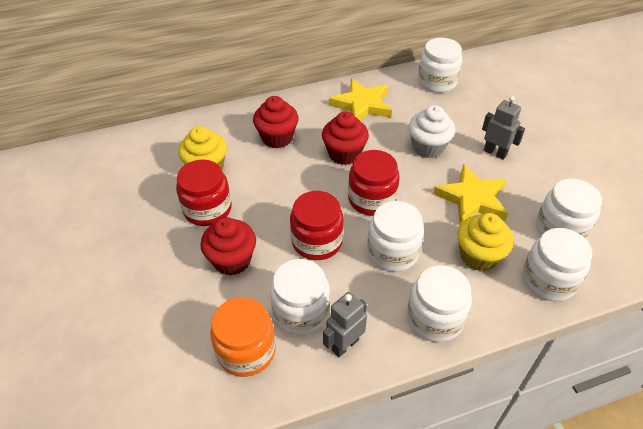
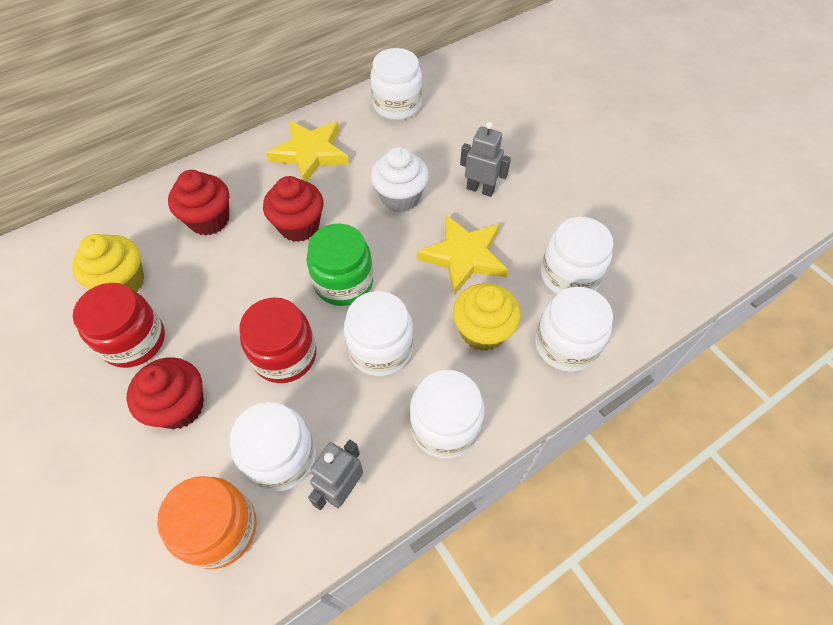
camera: 15 degrees left, 10 degrees up
(372, 199) = (343, 282): red jar -> green jar

